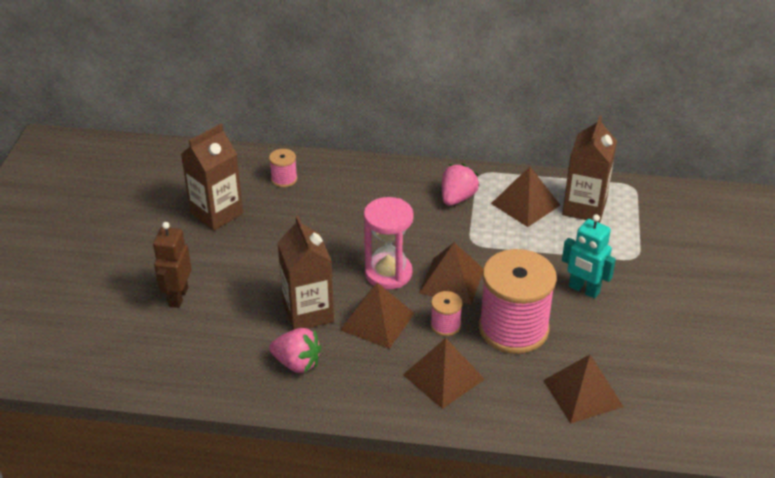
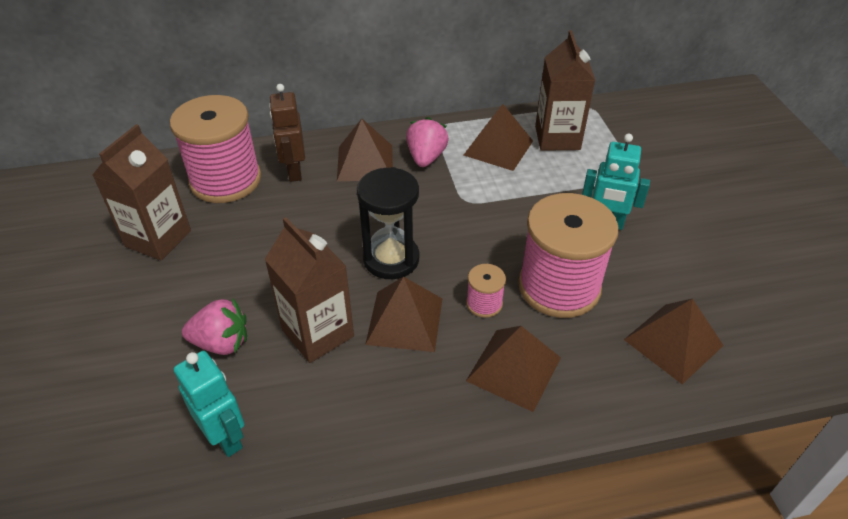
camera: 20 degrees left, 5 degrees up
(177, 297) = (142, 359): brown robot -> brown robot (294, 171)
(217, 363) = (226, 437): none -> turquoise robot
(284, 179) = (225, 180): pink spool -> pink spool, size x2.29
(297, 363) = (331, 405): pink strawberry -> pink strawberry (221, 343)
(388, 273) = (391, 259): pink hourglass -> black hourglass
(452, 281) = (465, 249): brown pyramid -> brown pyramid (365, 163)

